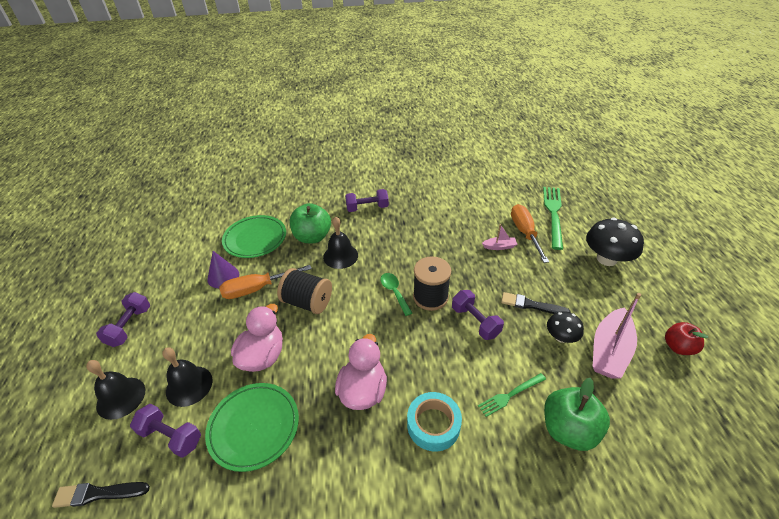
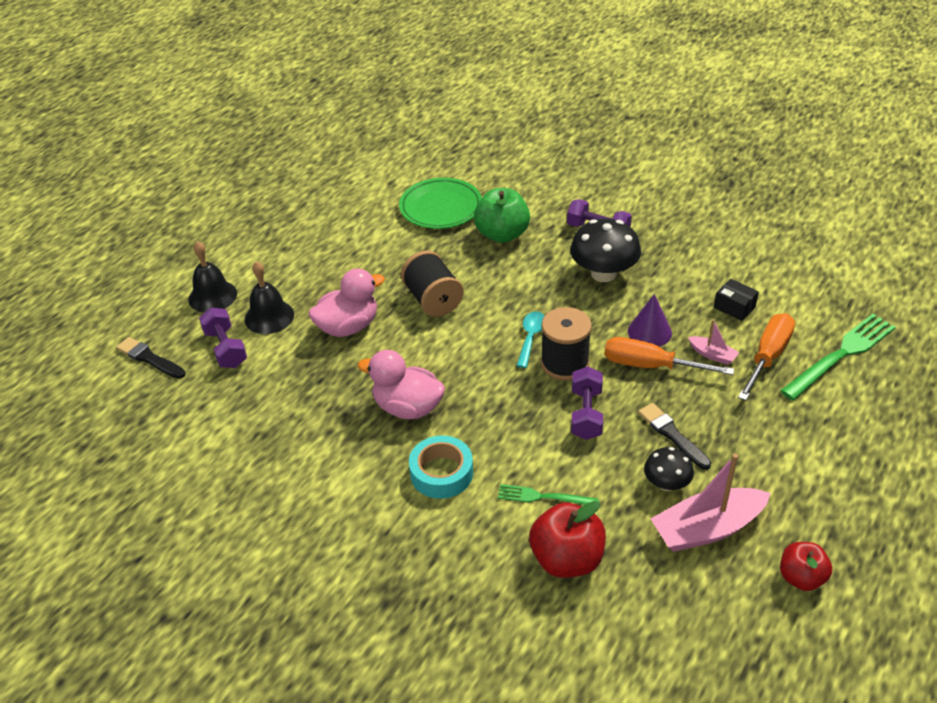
camera: 40 degrees right, 0 degrees up
(129, 326) = (261, 238): purple dumbbell -> none
(223, 276) = (377, 232): purple cone -> purple cone (649, 332)
(254, 427) = (291, 380): green plate -> none
(256, 289) = (396, 261): orange screwdriver -> orange screwdriver (649, 366)
(340, 256) = (512, 270): black bell -> none
(363, 390) = (407, 407): pink duck -> pink duck turned 120 degrees counterclockwise
(394, 292) = (531, 337): green spoon -> turquoise spoon
(481, 215) = (734, 307): none -> black box
(568, 429) = (567, 559): green apple -> red apple
(606, 259) = (843, 443): black mushroom -> black mushroom (603, 273)

